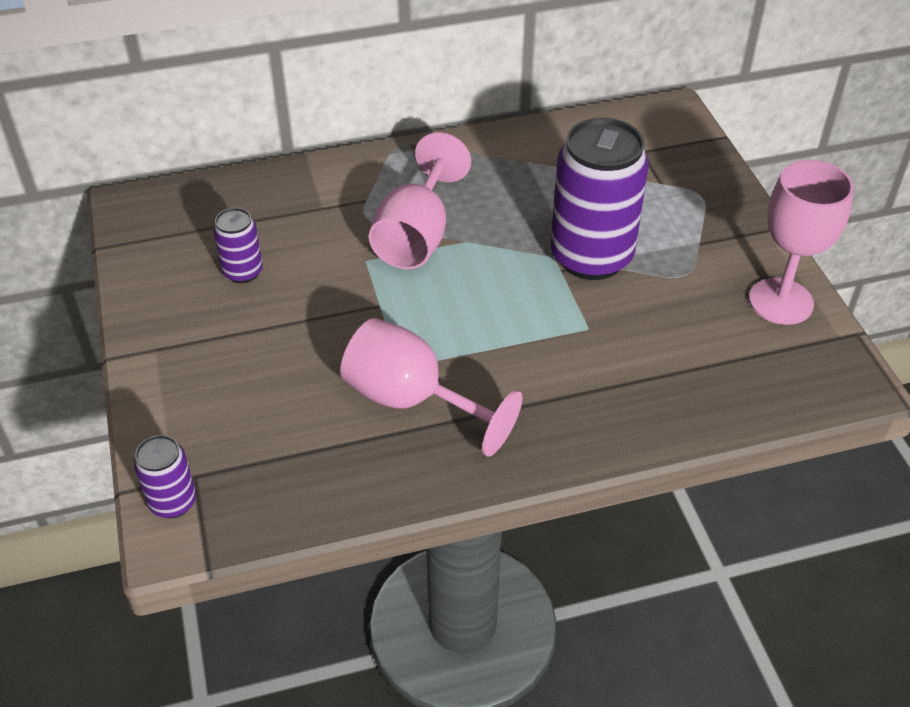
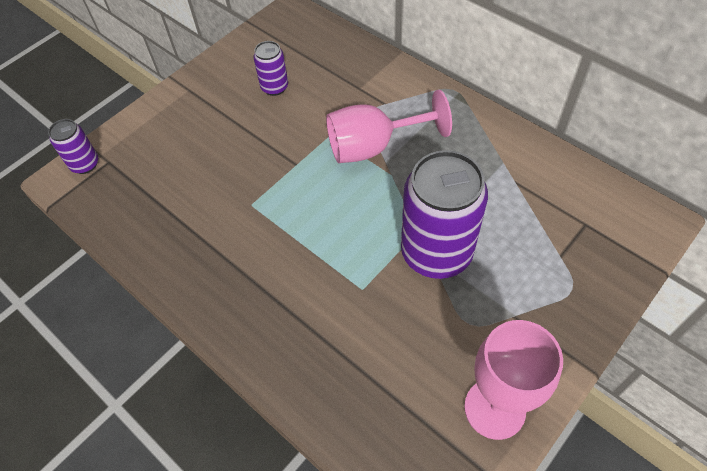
camera: 60 degrees right, 10 degrees up
(412, 401) = (226, 227): pink goblet -> none

